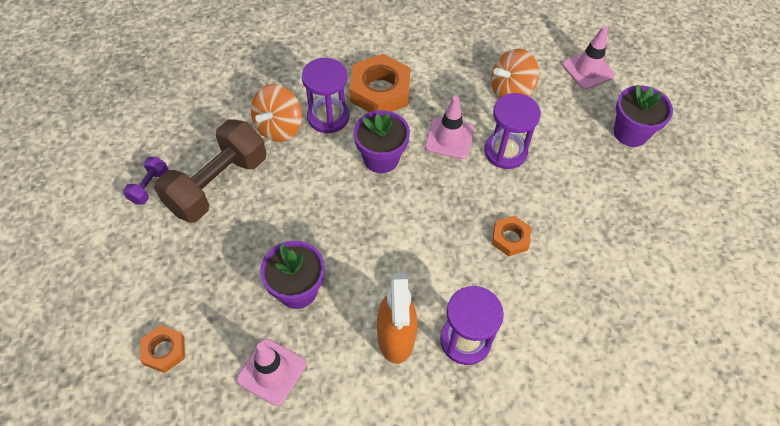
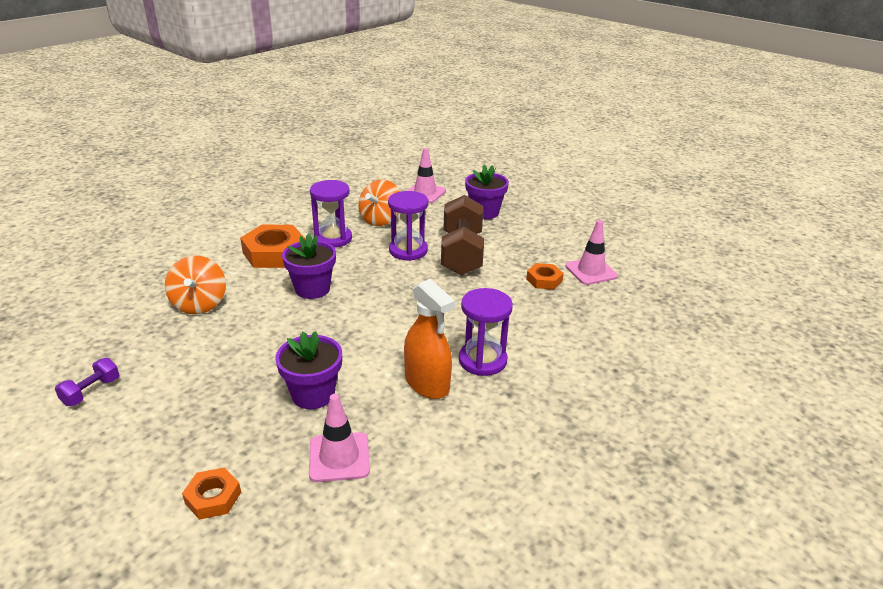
camera: 35 degrees left, 25 degrees down
(149, 187) = (91, 391): purple dumbbell -> purple dumbbell turned 45 degrees clockwise
(218, 184) = (168, 361): brown dumbbell -> brown dumbbell (461, 253)
(328, 117) = (241, 282): purple hourglass -> purple hourglass (333, 238)
(449, 138) = (358, 259): pink traffic cone -> pink traffic cone (591, 271)
(510, 238) = (458, 292): orange nut -> orange nut (544, 280)

